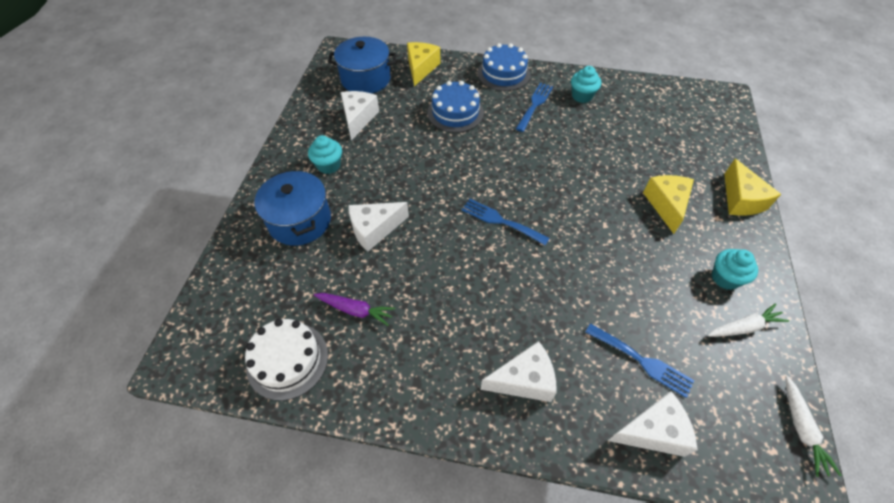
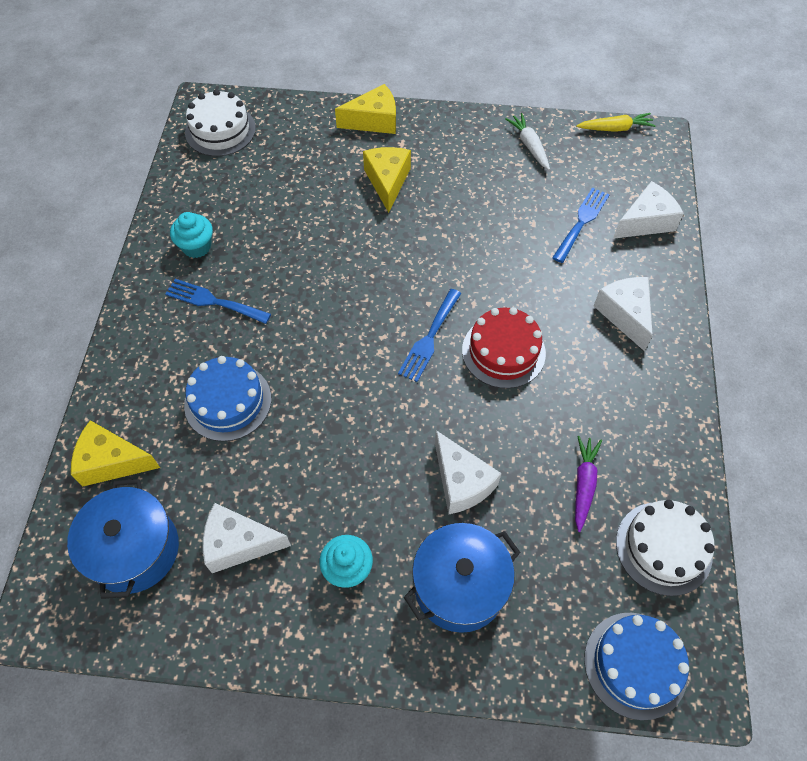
camera: 95 degrees left, 5 degrees up
(485, 270) = (503, 351): none -> red cake
(503, 73) = (138, 341): blue cake -> blue cake (635, 665)
(652, 431) = (646, 222): white cheese -> white cheese turned 75 degrees clockwise
(666, 205) = (387, 181): yellow cheese -> yellow cheese turned 90 degrees clockwise
(700, 105) = (220, 130): none -> white cake
(725, 278) = (477, 149): turquoise cupcake -> none
(801, 428) = (615, 128): white carrot -> yellow carrot

